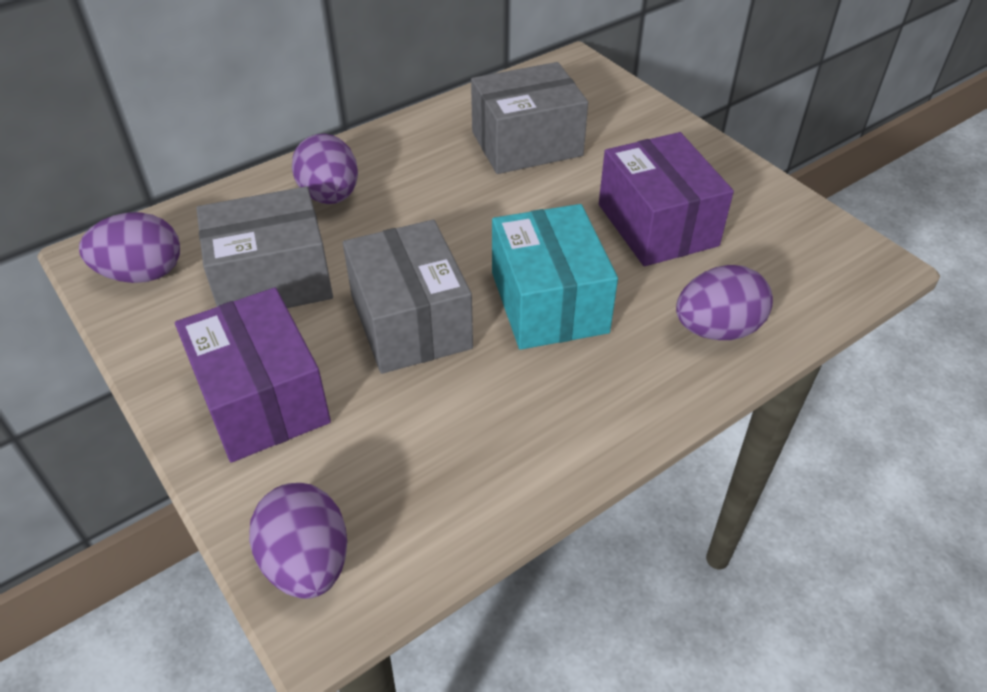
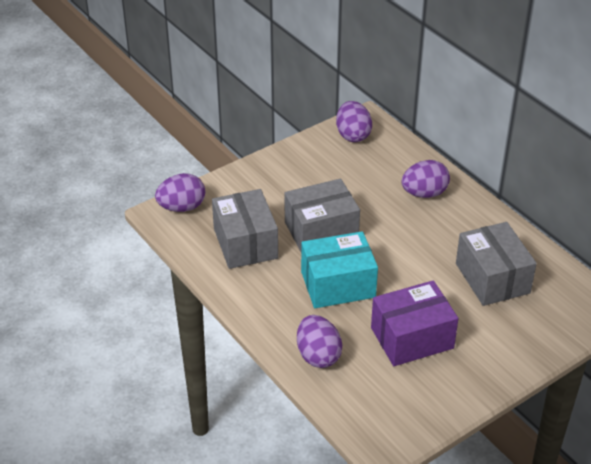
camera: 90 degrees right, 5 degrees down
(262, 399) = (269, 185): purple box -> none
(272, 280) = (351, 179): grey box -> grey box (245, 243)

